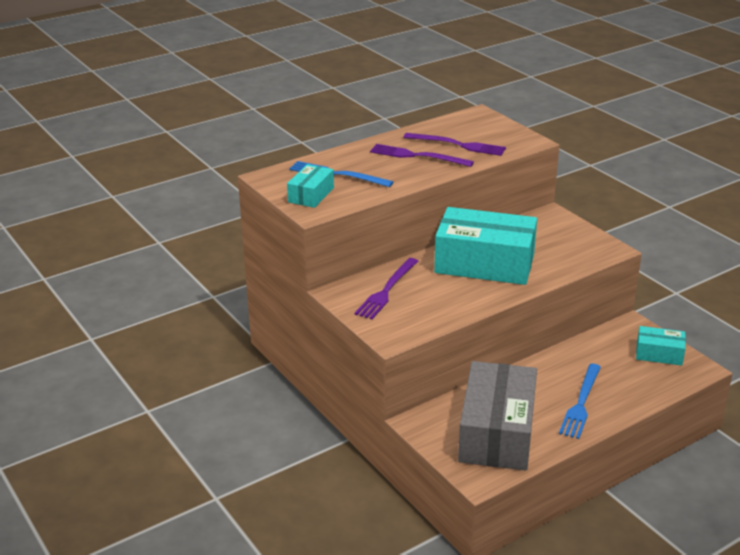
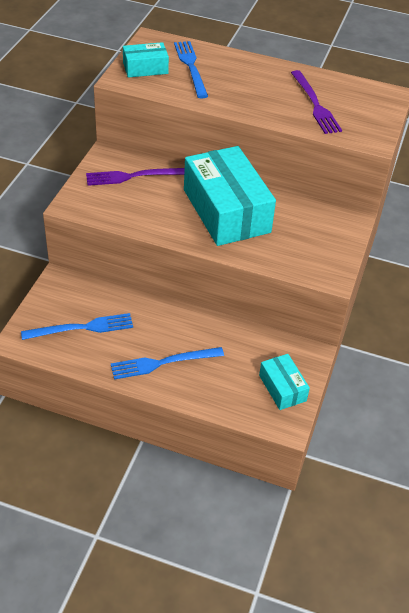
camera: 50 degrees right, 15 degrees up
(417, 156) = (269, 92): purple fork -> none
(497, 433) = (82, 328): grey box -> blue fork

